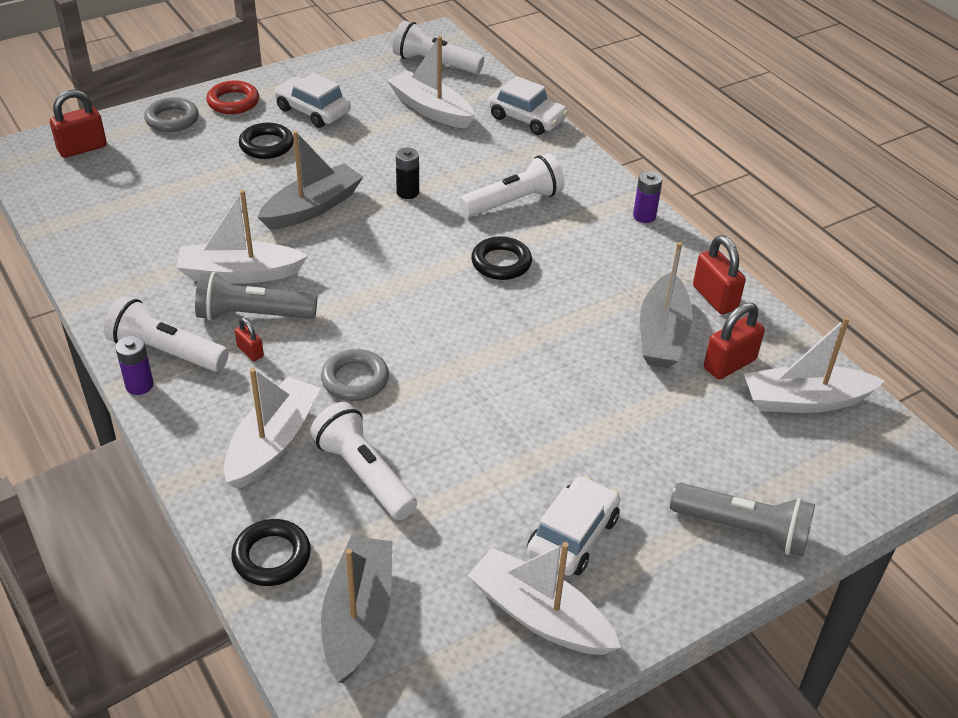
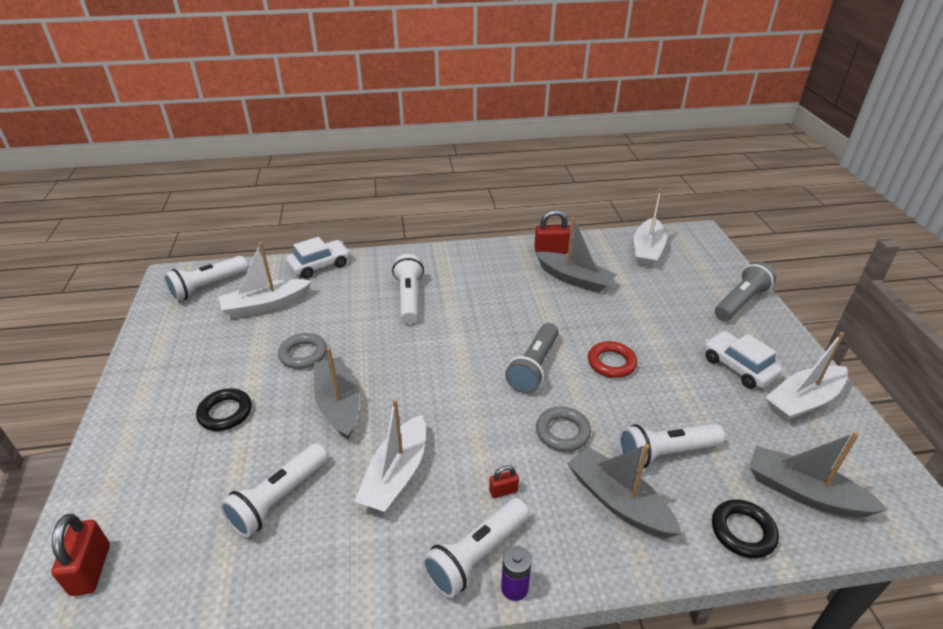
camera: 65 degrees left, 5 degrees down
(172, 119) = (116, 475): grey ring -> grey ring (303, 354)
(182, 213) = (278, 499): none -> white flashlight
(233, 102) = (134, 420): red ring -> red ring (611, 363)
(253, 315) = (457, 478): grey flashlight -> grey flashlight (534, 367)
(272, 443) = (618, 501): white boat -> grey boat
(312, 111) = (202, 371): white car -> none
(407, 192) = (359, 345): black battery -> none
(501, 263) = (471, 323): black ring -> none
(644, 216) = (461, 251): purple battery -> none
(729, 364) = (609, 264): red padlock -> none

